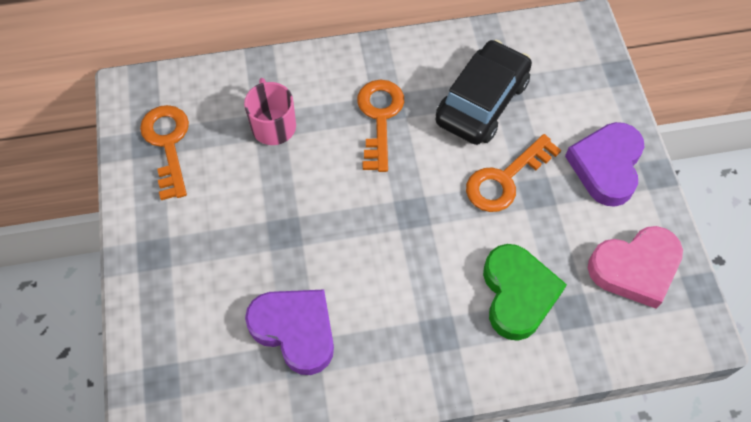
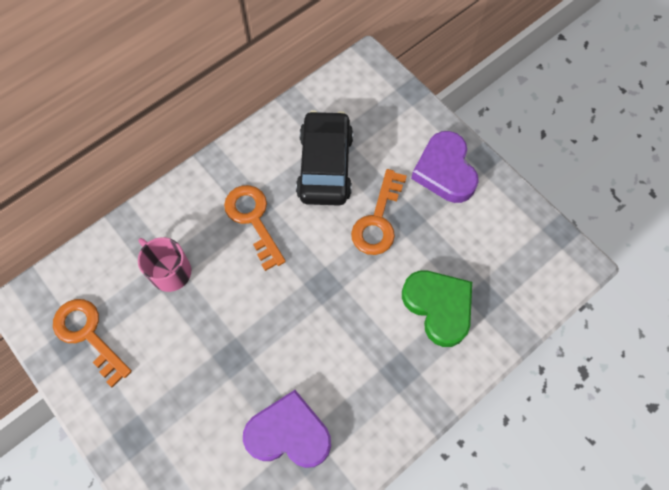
camera: 30 degrees left, 5 degrees up
(635, 268) = (508, 240): pink heart -> none

